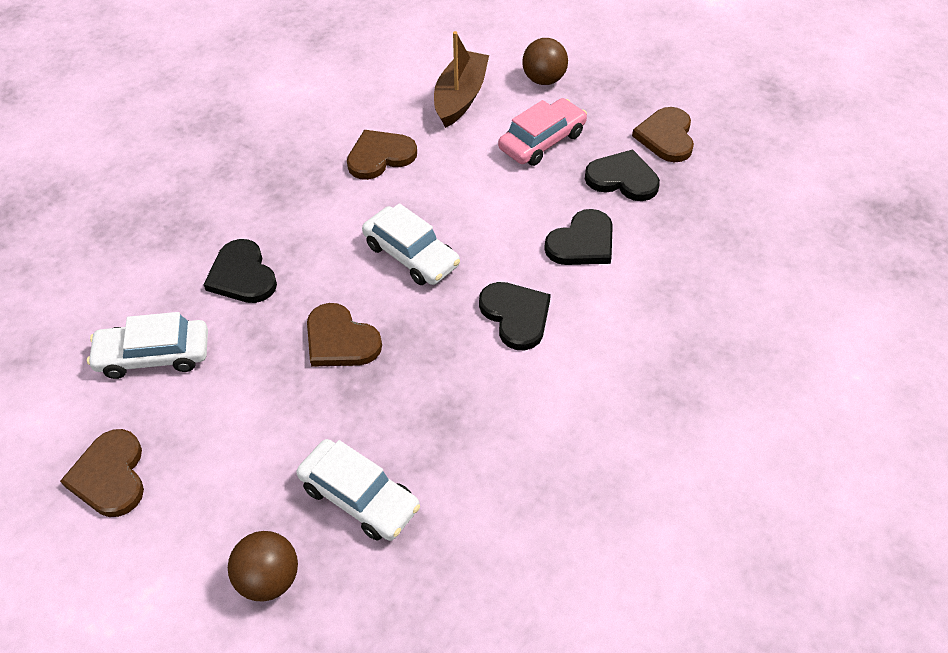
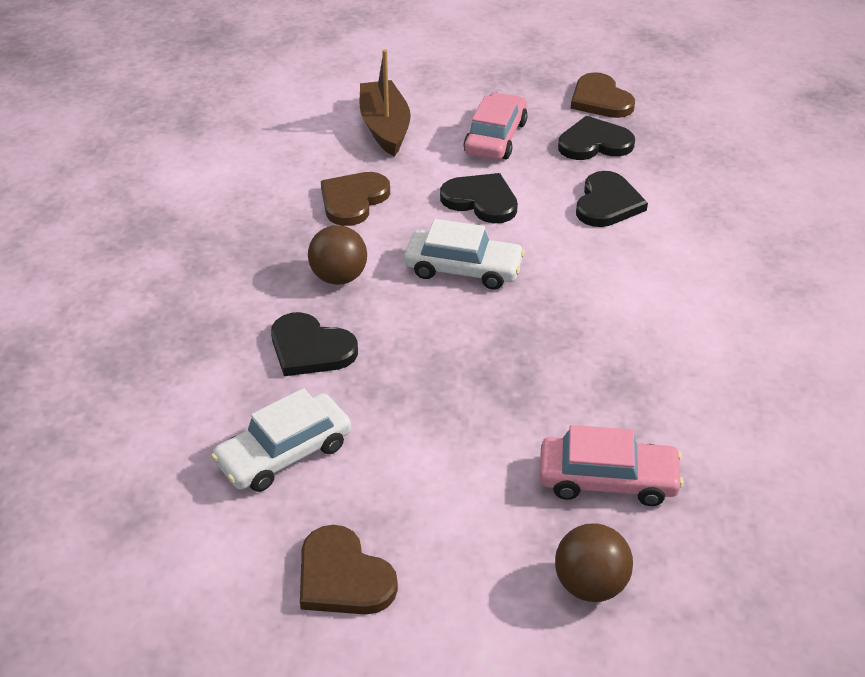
camera: 30 degrees left, 10 degrees down
(340, 340) = (464, 363): brown heart -> none
(359, 497) = (607, 480): white car -> pink car
(516, 316) = (605, 280): black heart -> black heart (481, 201)
(544, 80) = (450, 89): brown ball -> brown ball (339, 277)

